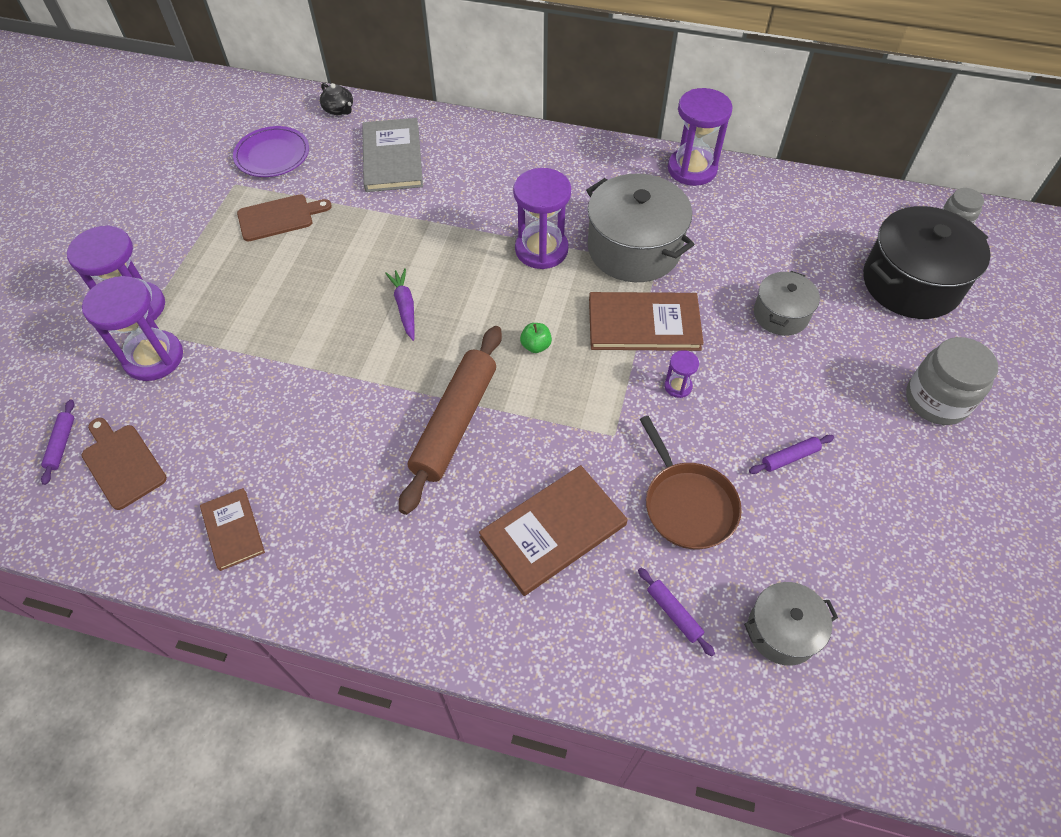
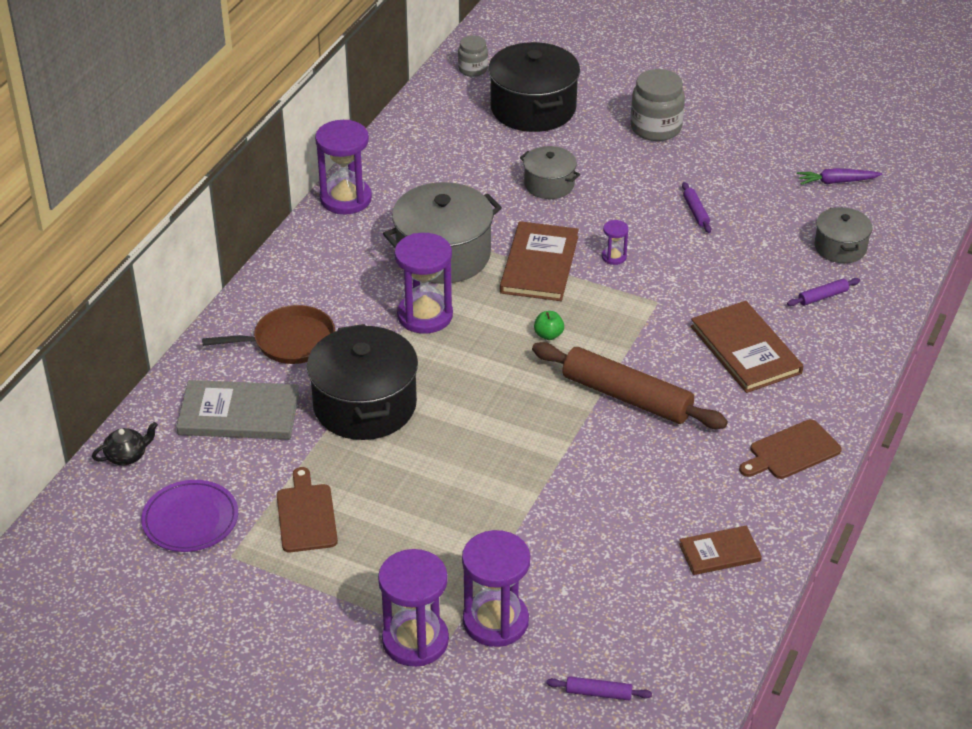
camera: 80 degrees left, 15 degrees down
(122, 463) = (631, 640): brown cutting board -> brown cutting board (791, 451)
(405, 307) = (475, 419): purple carrot -> purple carrot (836, 182)
(413, 229) = (365, 405): none -> black pot
(687, 505) = (731, 273): brown pan -> brown pan (289, 341)

